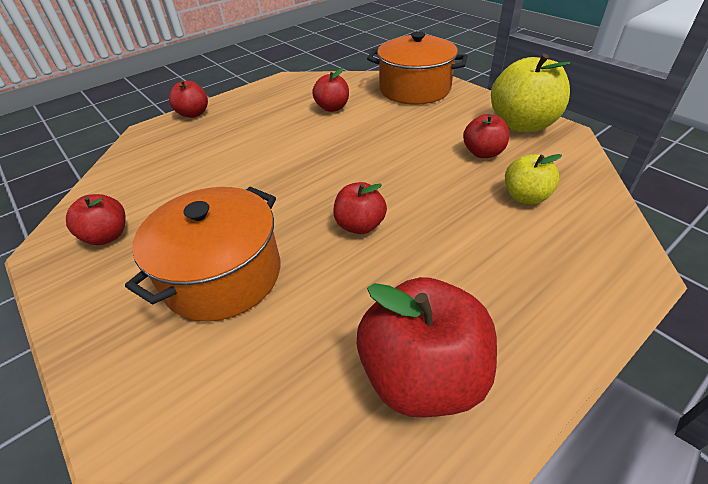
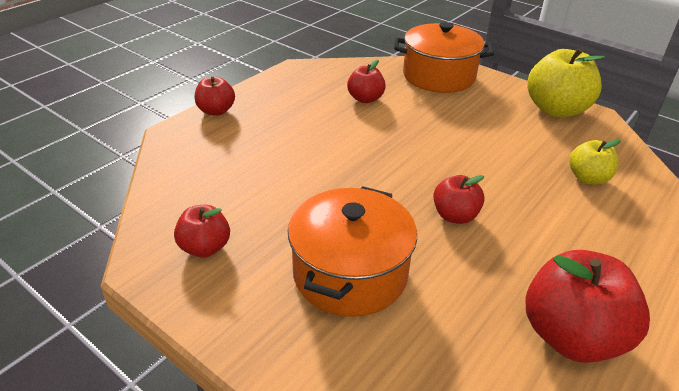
camera: 15 degrees left, 5 degrees down
(483, 153) = (533, 139): red apple -> none

